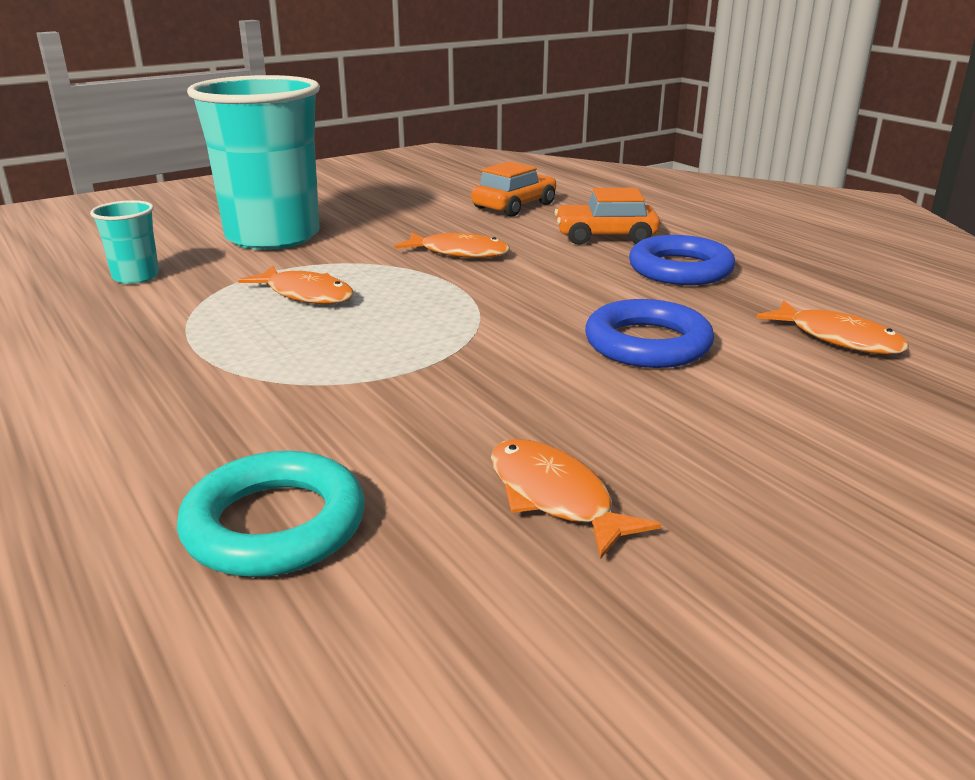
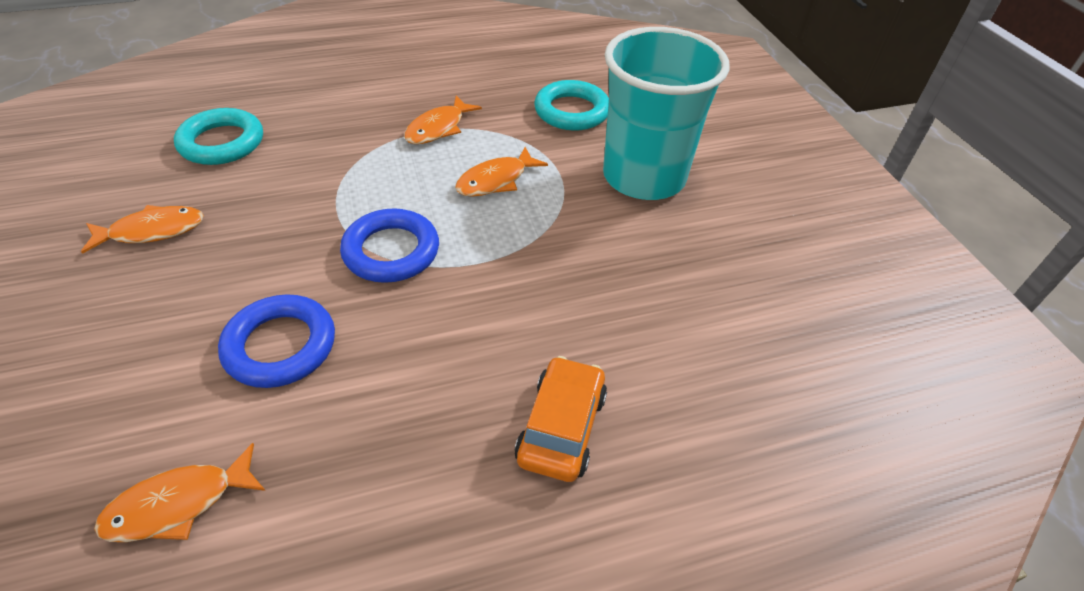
camera: 105 degrees right, 20 degrees up
(136, 277) = (571, 111): turquoise cup -> turquoise ring
(459, 253) = (554, 284): orange fish -> orange fish (438, 128)
(514, 206) = (710, 375): orange car -> none
(680, 269) = (423, 455): blue ring -> blue ring (391, 251)

